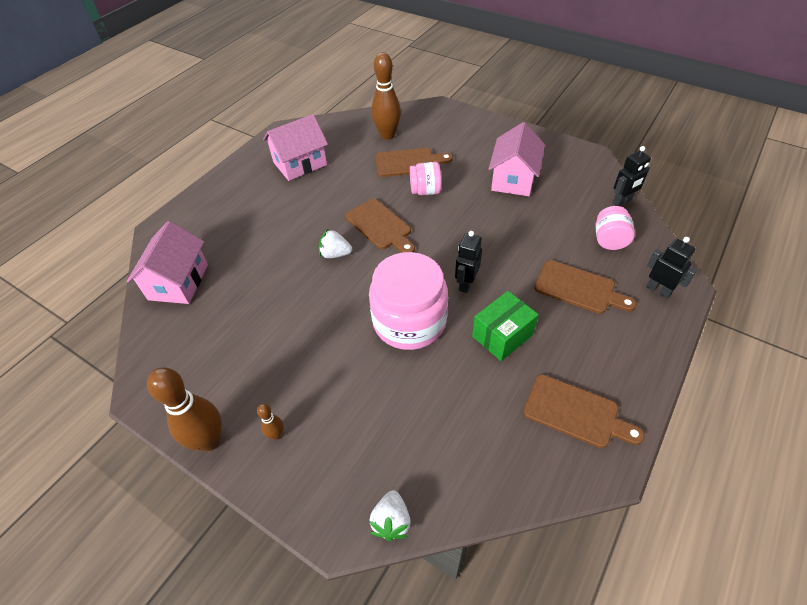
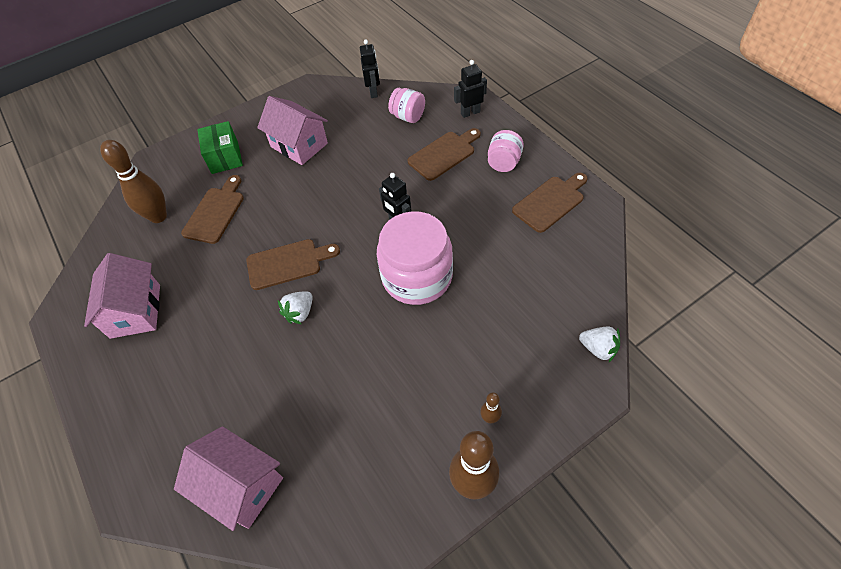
camera: 65 degrees left, 5 degrees up
(425, 191) = (266, 212): pink jar -> pink jar (503, 163)
(502, 335) = (464, 218): green box -> green box (225, 157)

